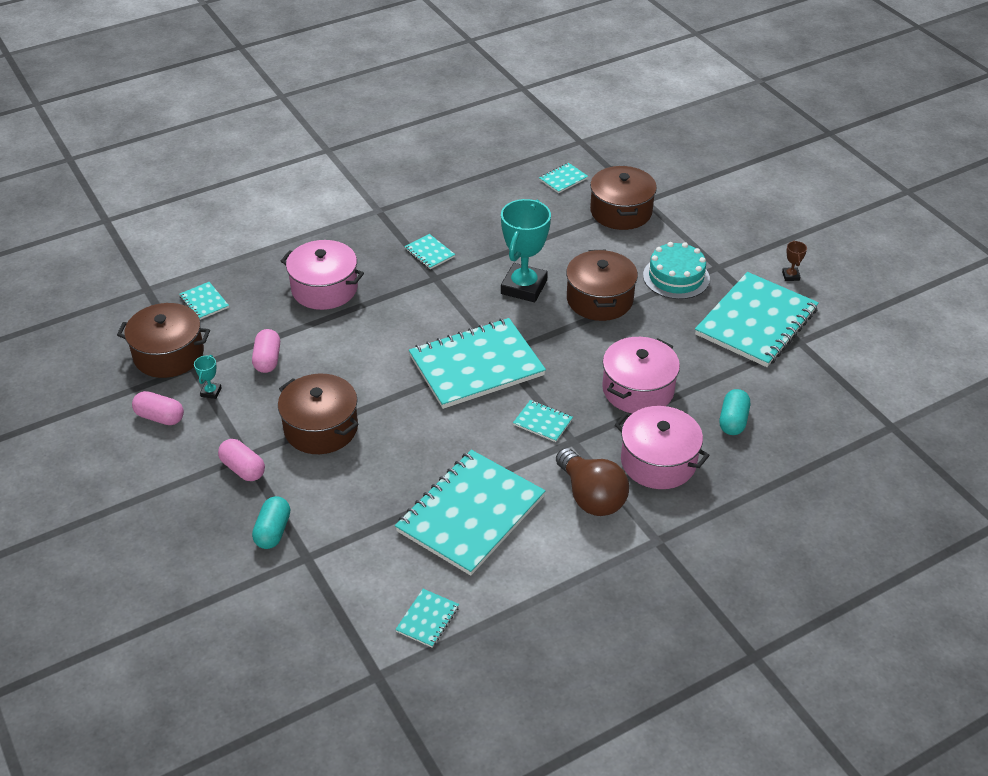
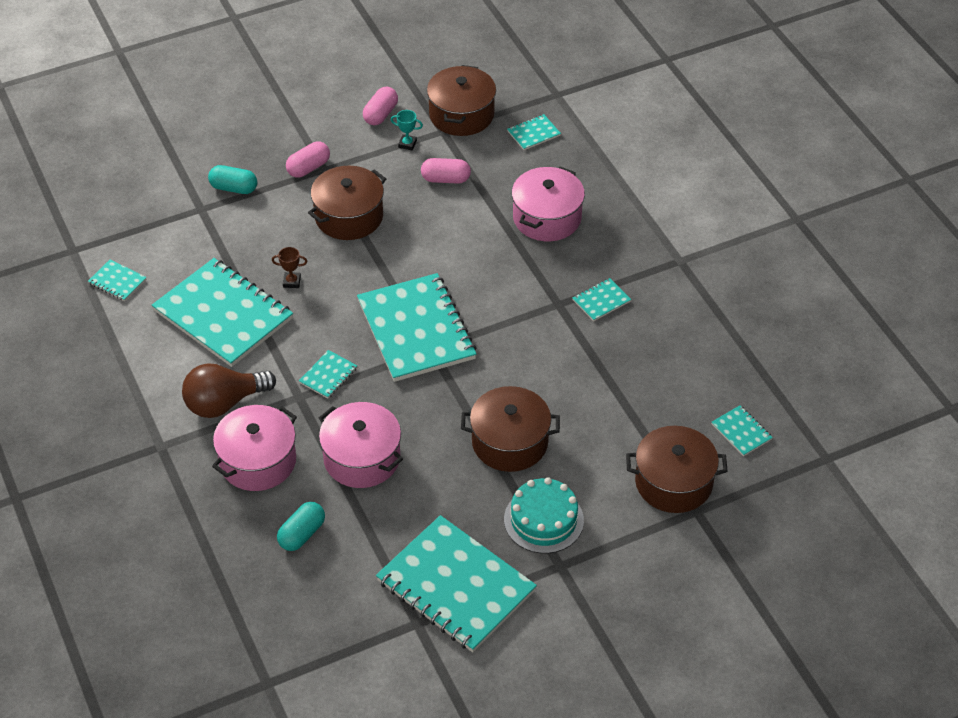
camera: 95 degrees right, 5 degrees up
(524, 287) = (536, 377): turquoise trophy -> none
(733, 421) = (302, 534): turquoise capsule -> turquoise capsule turned 75 degrees counterclockwise
(790, 276) = (537, 640): brown trophy -> brown trophy (292, 282)

